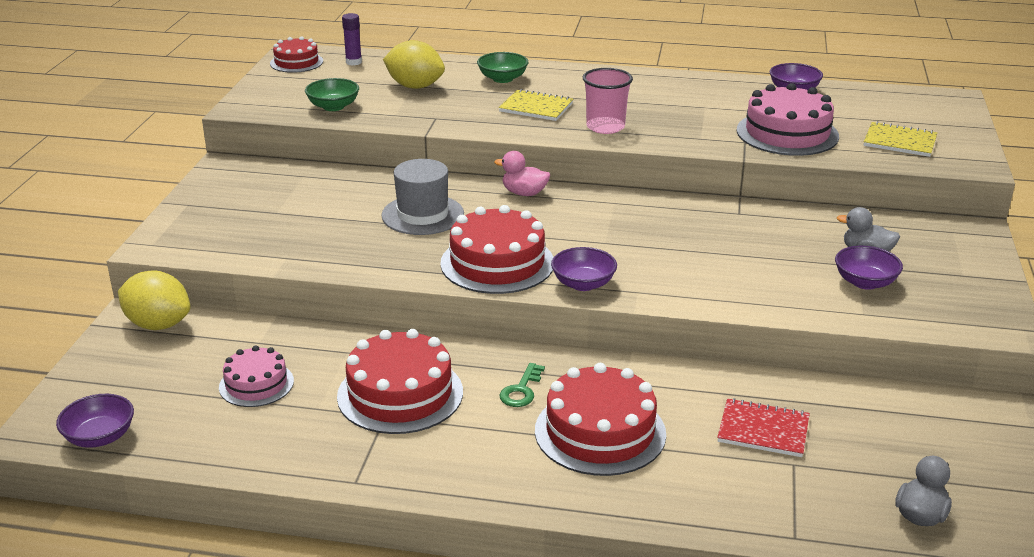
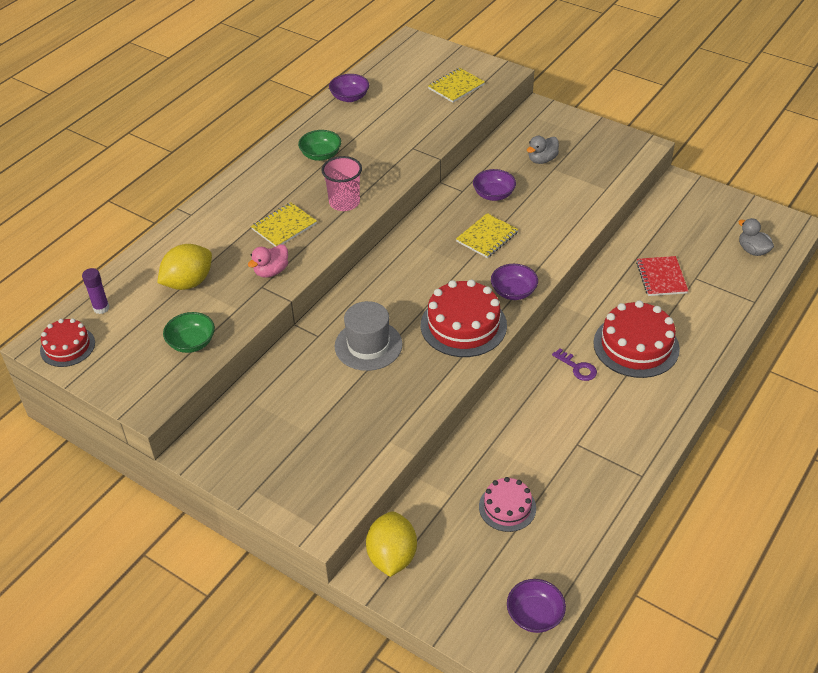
camera: 65 degrees left, 15 degrees up
(158, 324) = (392, 556): yellow lemon -> yellow lemon turned 45 degrees counterclockwise
(400, 394) = (555, 429): red cake -> none
(502, 79) = (214, 228): green bowl -> green bowl (321, 155)
(521, 390) = (577, 368): green key -> purple key
(524, 193) = (369, 281): pink duck -> pink duck (271, 271)
(668, 246) = (487, 237): none -> yellow notebook
(763, 430) = (661, 277): red notebook -> red notebook turned 45 degrees counterclockwise
(787, 133) = (413, 125): pink cake -> none
(865, 282) = (573, 174): purple bowl -> purple bowl (493, 194)

